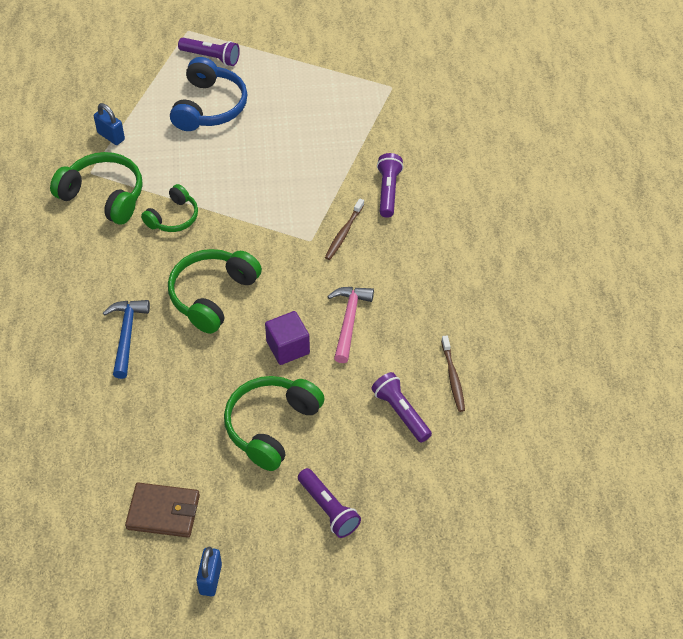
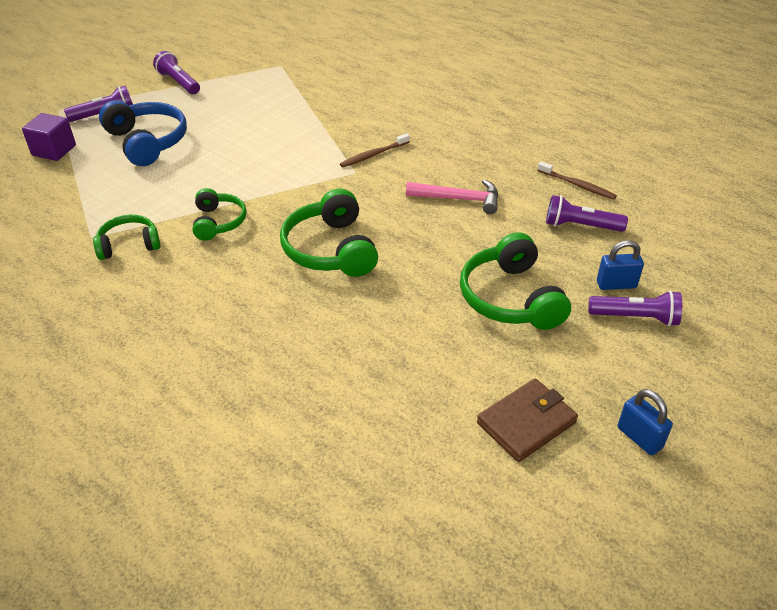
camera: 45 degrees left, 10 degrees down
(103, 196) = (129, 245): green headphones -> green headphones, size x0.62
(111, 136) = (78, 204): blue padlock -> blue padlock (616, 284)
(126, 335) = (296, 323): blue hammer -> none
(288, 347) = (441, 242): purple cube -> purple cube (54, 150)
(343, 233) = (373, 155): brown toothbrush -> brown toothbrush turned 75 degrees clockwise
(349, 321) = (459, 199): pink hammer -> pink hammer turned 135 degrees clockwise
(388, 191) = (367, 116): purple flashlight -> purple flashlight (178, 82)

